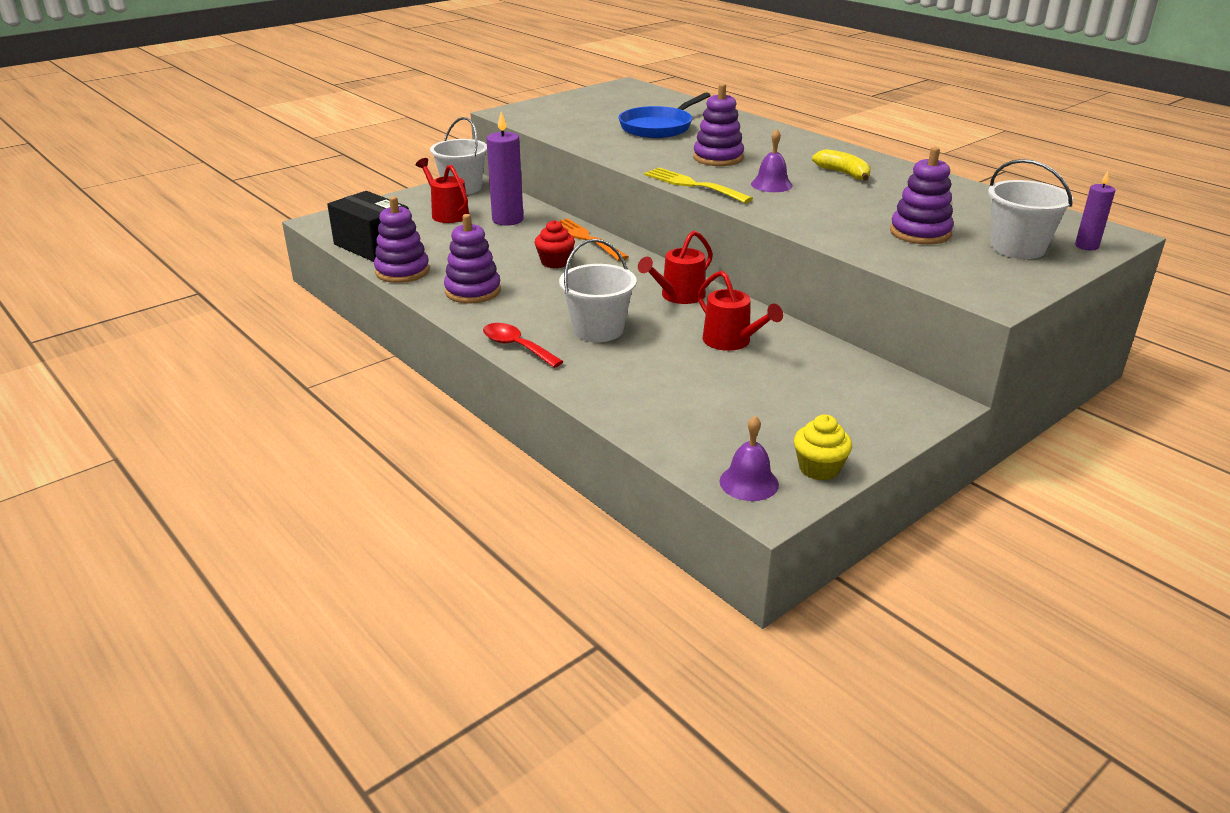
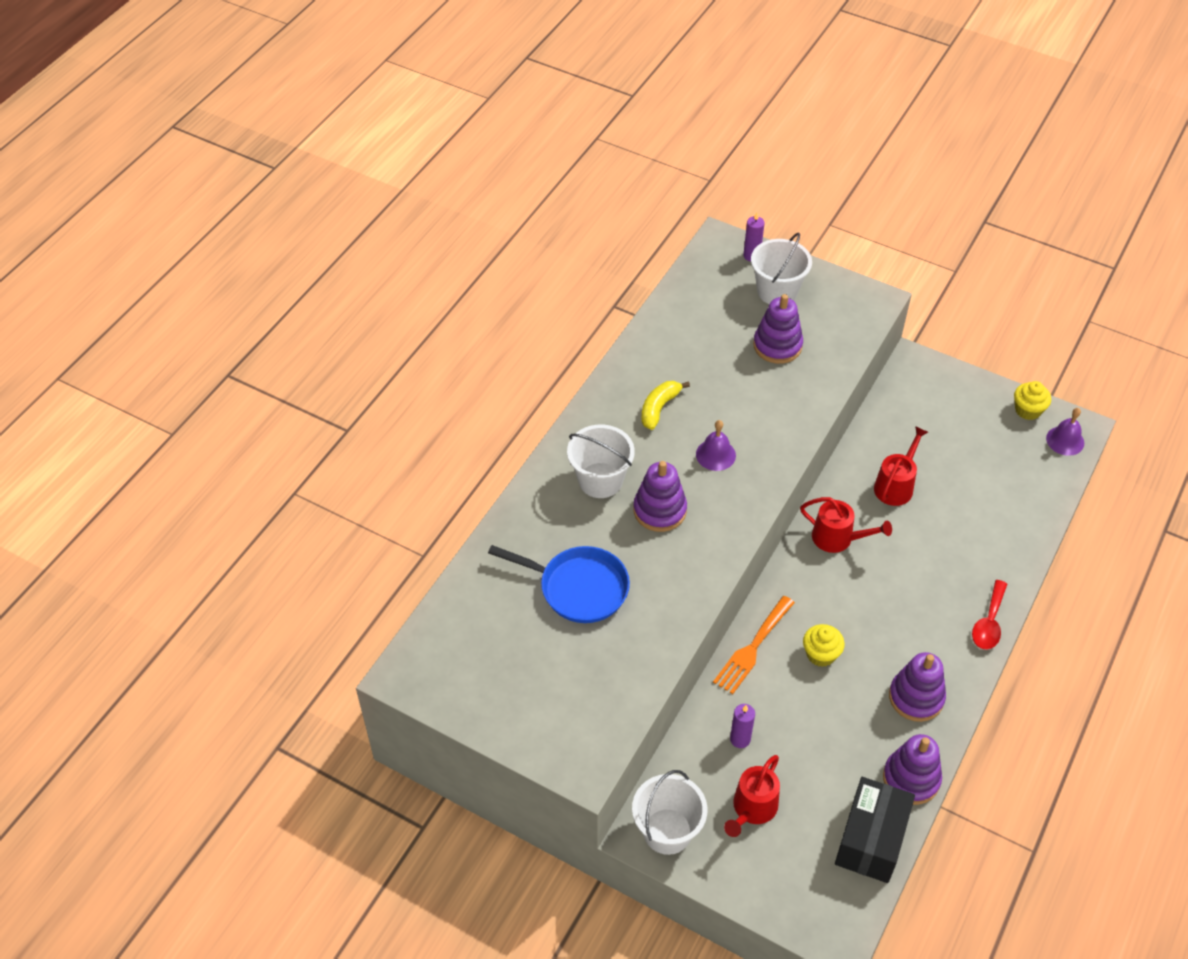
camera: 110 degrees left, 20 degrees up
(507, 220) = (740, 739): purple candle -> purple candle, size x0.56
(555, 262) = (821, 654): red cupcake -> yellow cupcake
(598, 330) = (929, 576): white bucket -> white bucket (600, 480)
(692, 185) = (747, 512): yellow fork -> none

